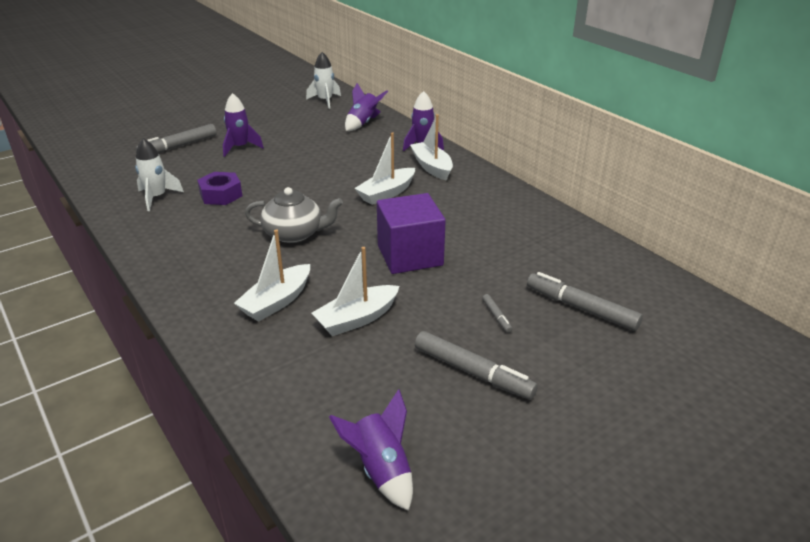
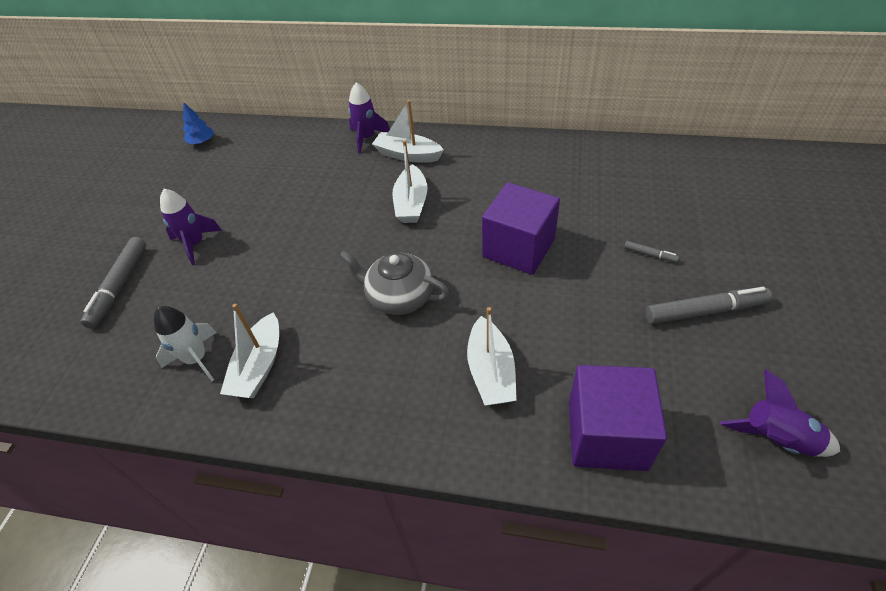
camera: 40 degrees left, 15 degrees up
(221, 195) = (262, 307): purple nut -> none
(282, 378) = (607, 434): none -> purple cube
(294, 234) = (399, 297): grey teapot -> grey teapot turned 120 degrees counterclockwise
(325, 101) = (202, 142): white rocket -> blue tree
(357, 319) = (571, 334): white boat -> white boat (259, 366)
(363, 123) = (279, 146): purple rocket -> none
(581, 308) = (683, 208): grey marker -> none

